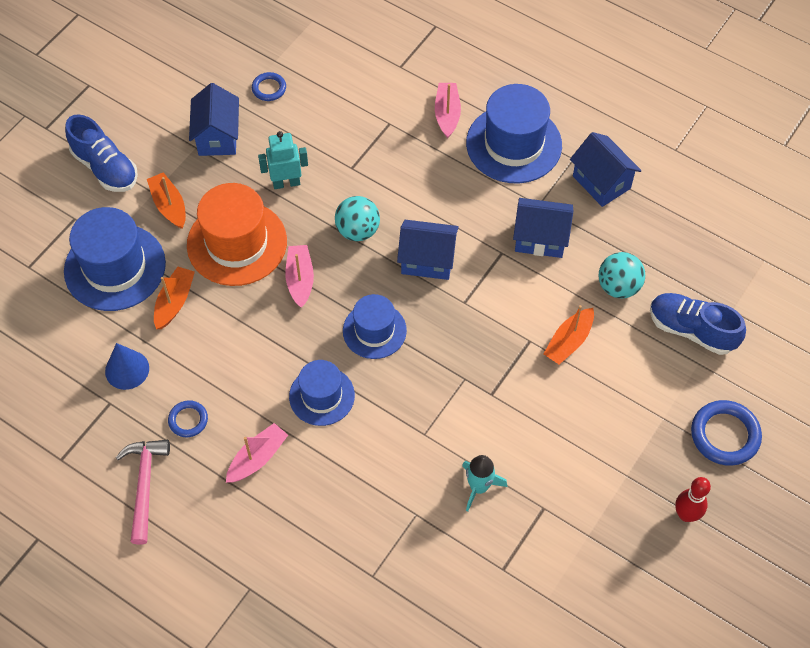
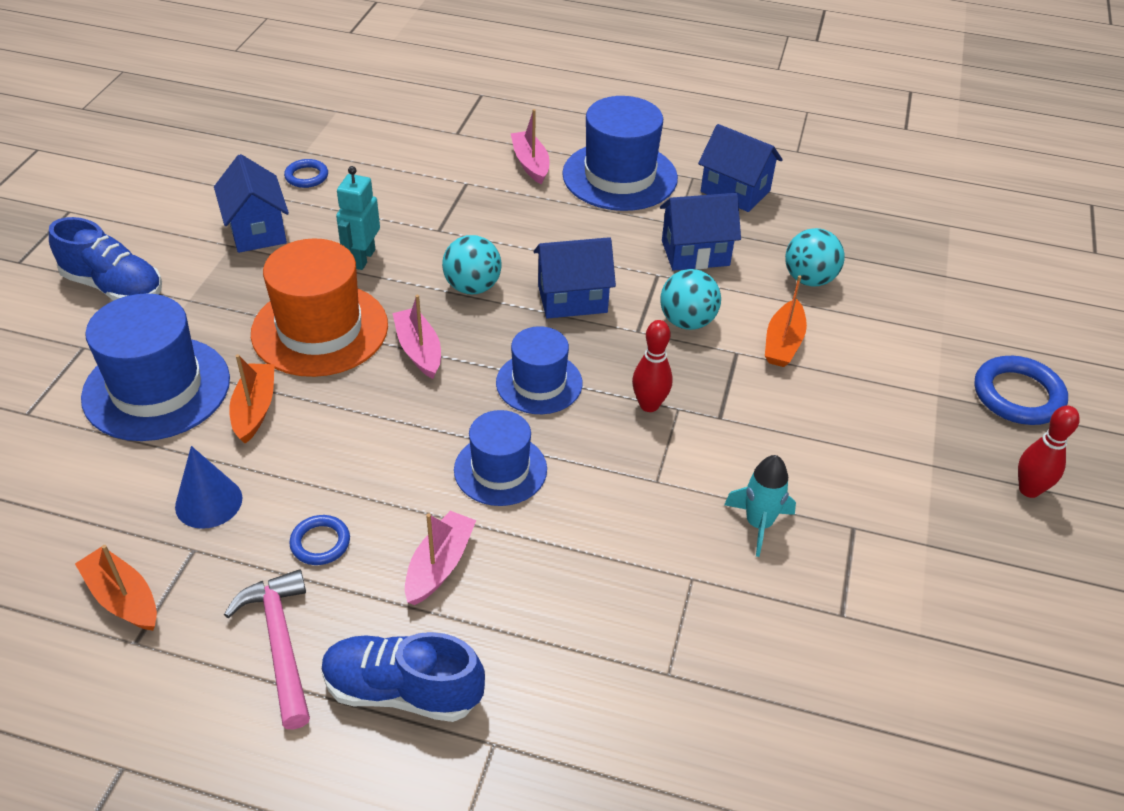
camera: 20 degrees left, 15 degrees down
(169, 205) = (214, 309): orange boat -> orange boat (123, 598)
(286, 183) = (362, 258): turquoise robot -> turquoise robot turned 45 degrees counterclockwise
(445, 370) = (649, 405): none -> red bowling pin
(505, 303) = (687, 321): none -> turquoise ball
(691, 330) = (915, 302): blue shoe -> blue shoe (402, 691)

